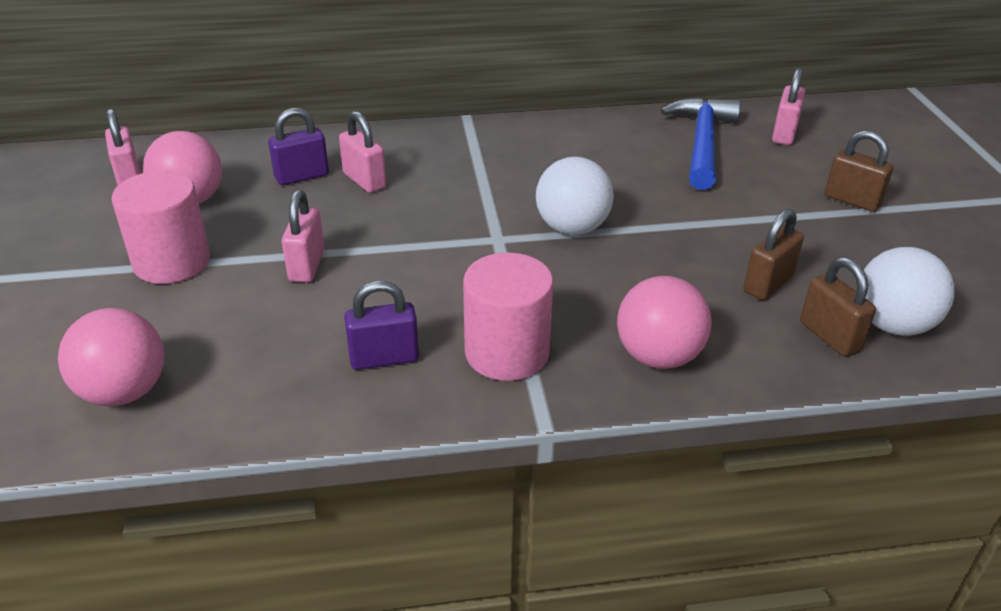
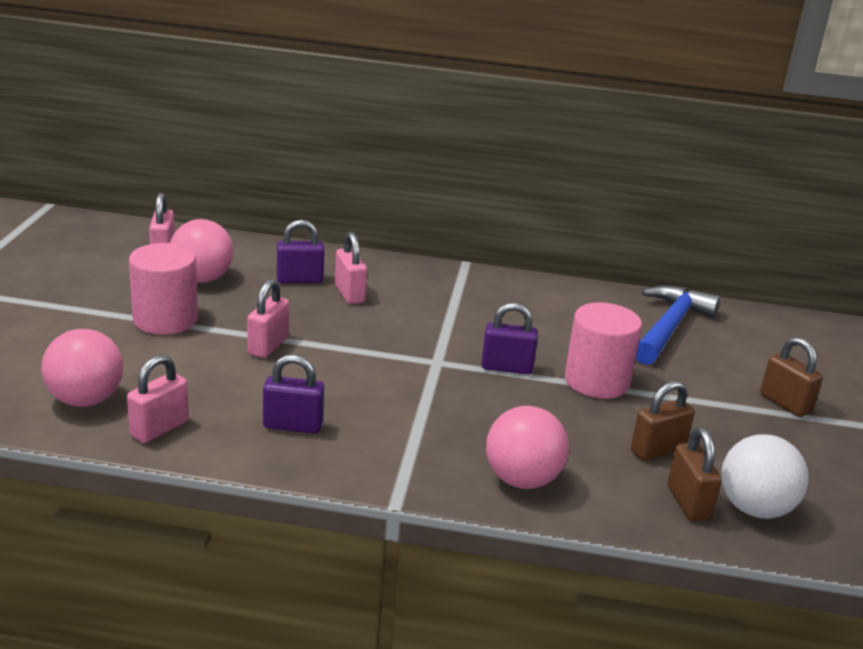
camera: 15 degrees right, 10 degrees down
(507, 353) = (394, 446): pink cylinder -> pink cylinder (596, 381)
(572, 228) = (506, 367): white ball -> purple padlock
(784, 134) = (755, 336): pink padlock -> pink padlock (159, 428)

